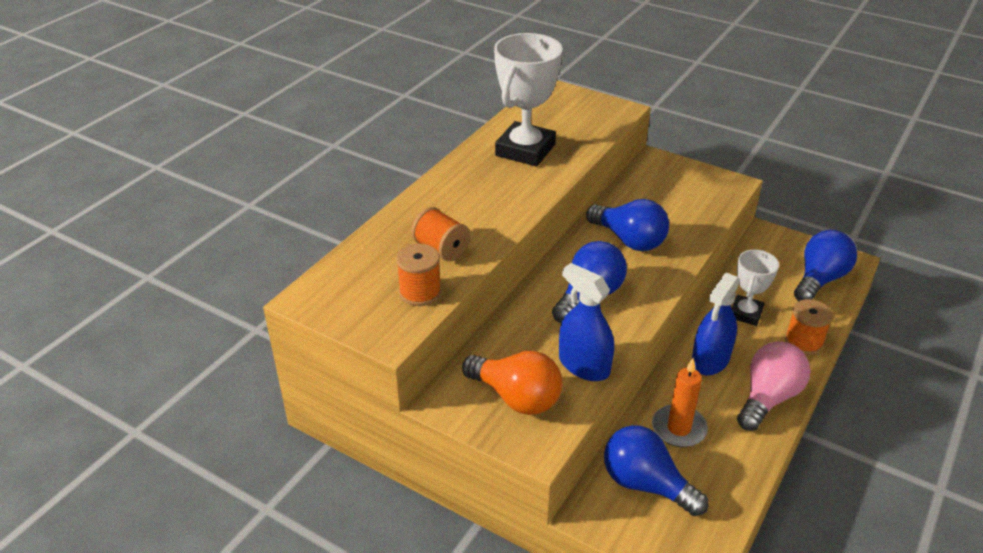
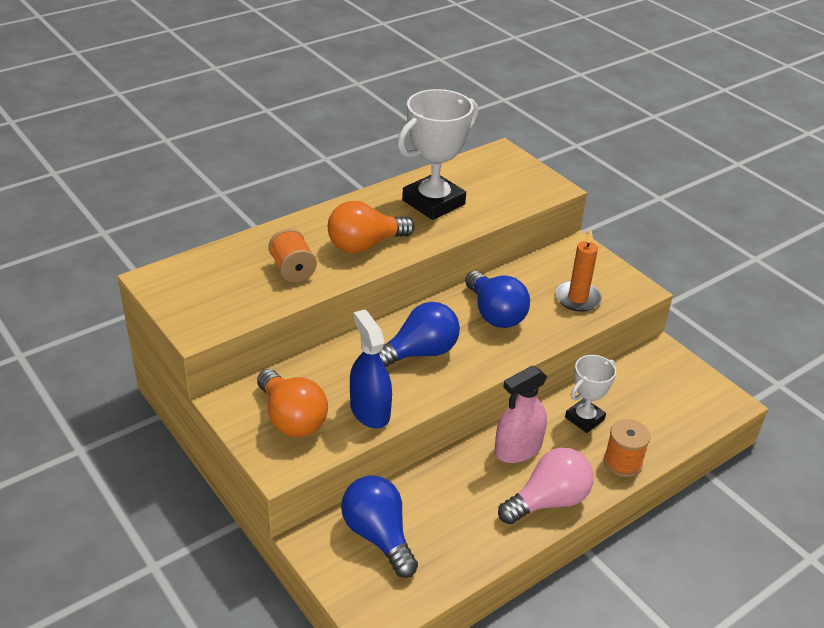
camera: 20 degrees right, 0 degrees up
(420, 292) = (248, 301): orange spool -> none
(492, 206) = (365, 245): none -> orange light bulb
(679, 428) = (443, 499): orange candle -> orange candle (577, 298)
(710, 360) = (518, 449): blue spray bottle -> pink spray bottle
(819, 279) = (684, 410): blue light bulb -> none

